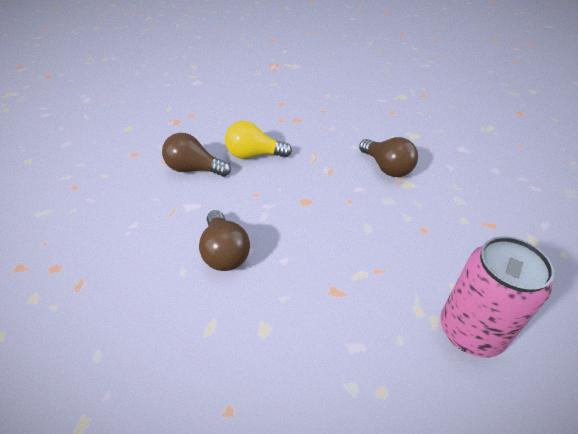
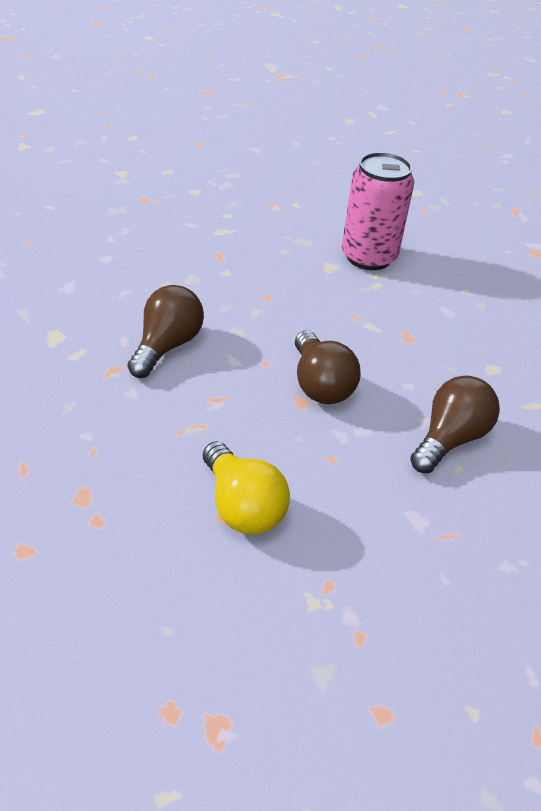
camera: 125 degrees left, 0 degrees up
(194, 169) = (342, 570): brown light bulb -> brown light bulb (320, 385)

